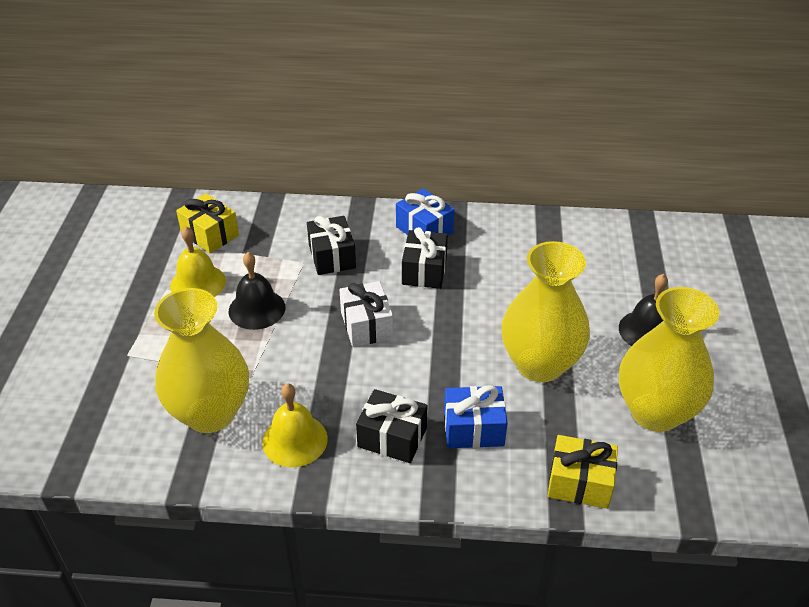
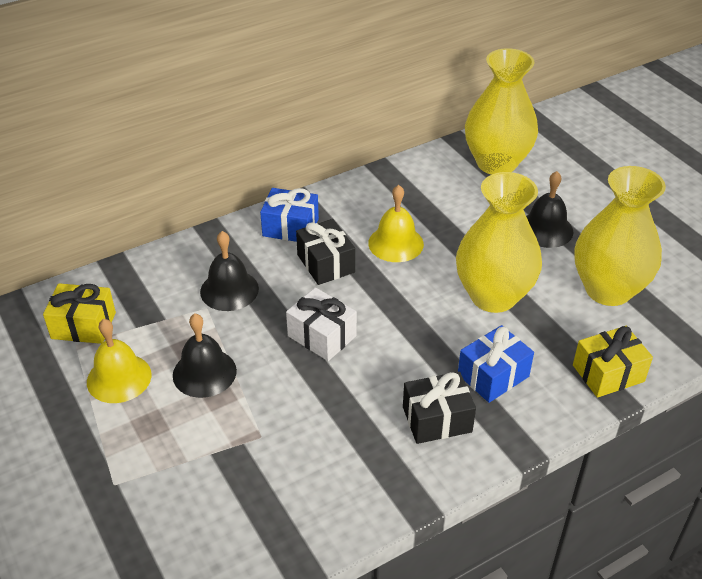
camera: 35 degrees left, 0 degrees up
(210, 413) = (256, 490): yellow vase -> yellow vase (496, 163)
(295, 440) = (358, 469): yellow bell -> yellow bell (396, 243)
(332, 256) = (229, 290): black gift -> black bell

